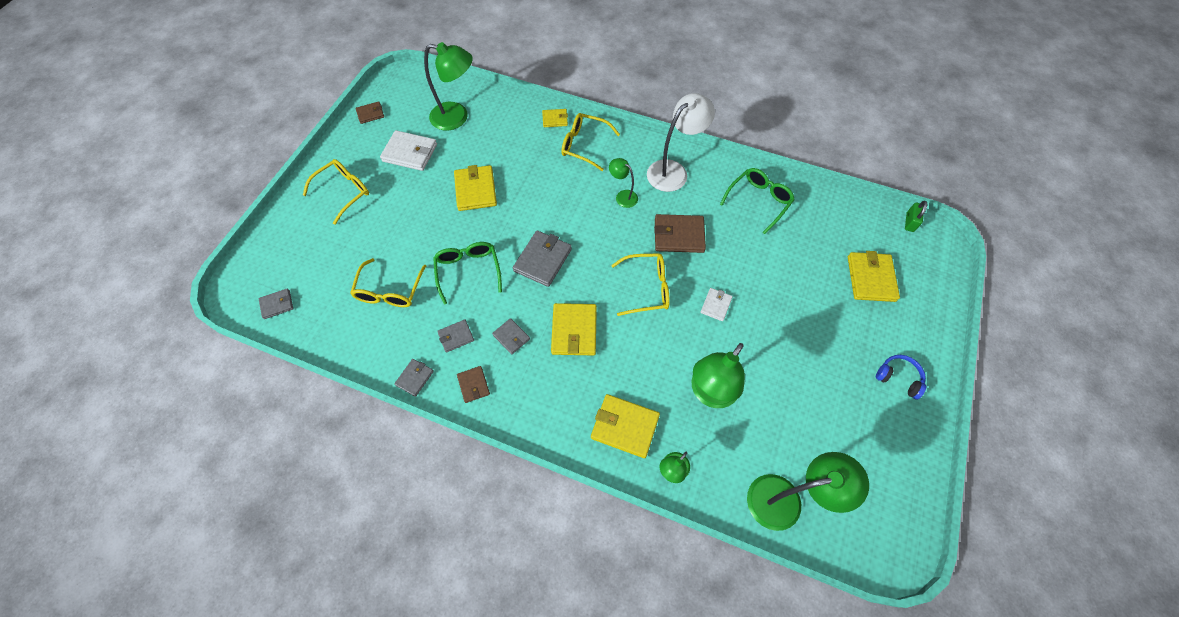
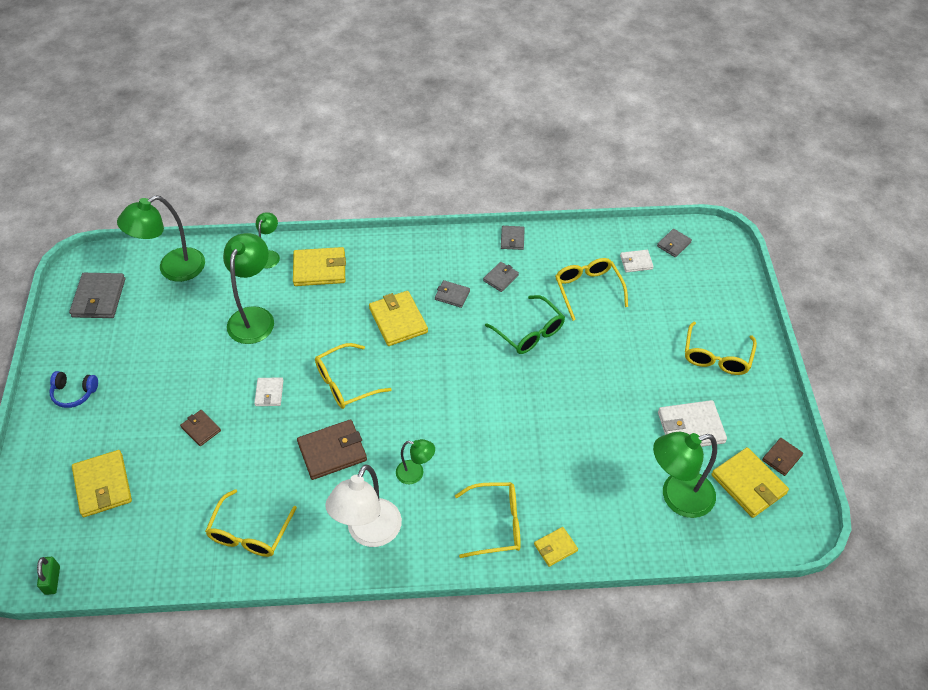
camera: 155 degrees right, 10 degrees down
(326, 300) = (636, 262): none -> white wallet
(473, 385) = (461, 252): brown wallet -> brown wallet (201, 429)
(475, 190) = (583, 414): yellow wallet -> yellow wallet (748, 484)
(542, 260) = (464, 370): grey wallet -> grey wallet (99, 298)
(758, 201) = (250, 533): green glasses -> yellow glasses

